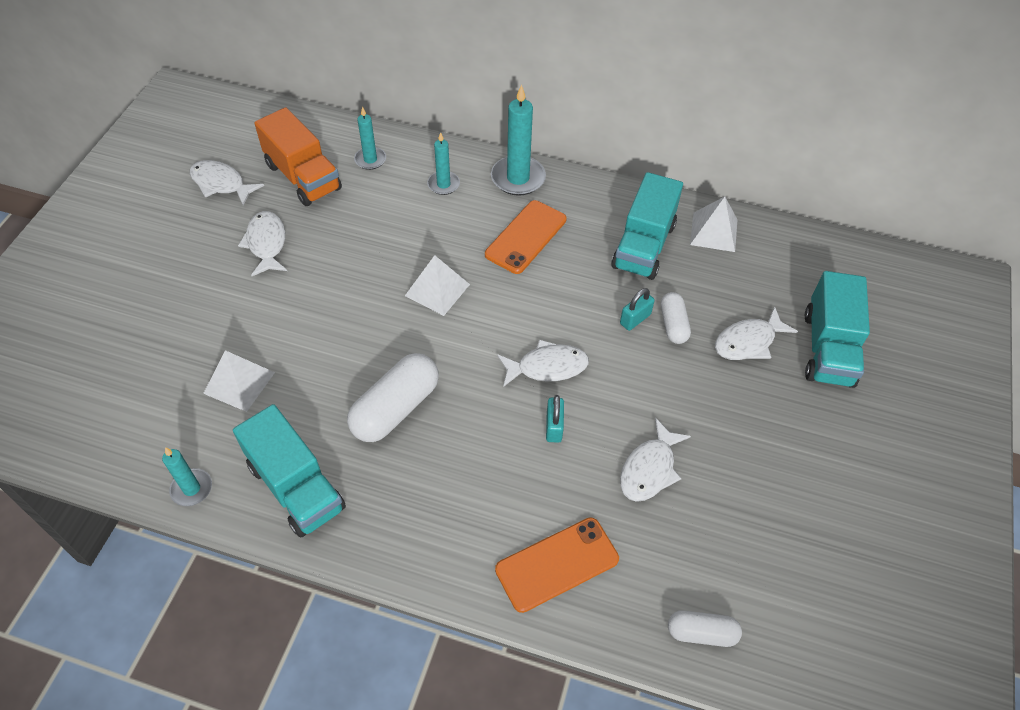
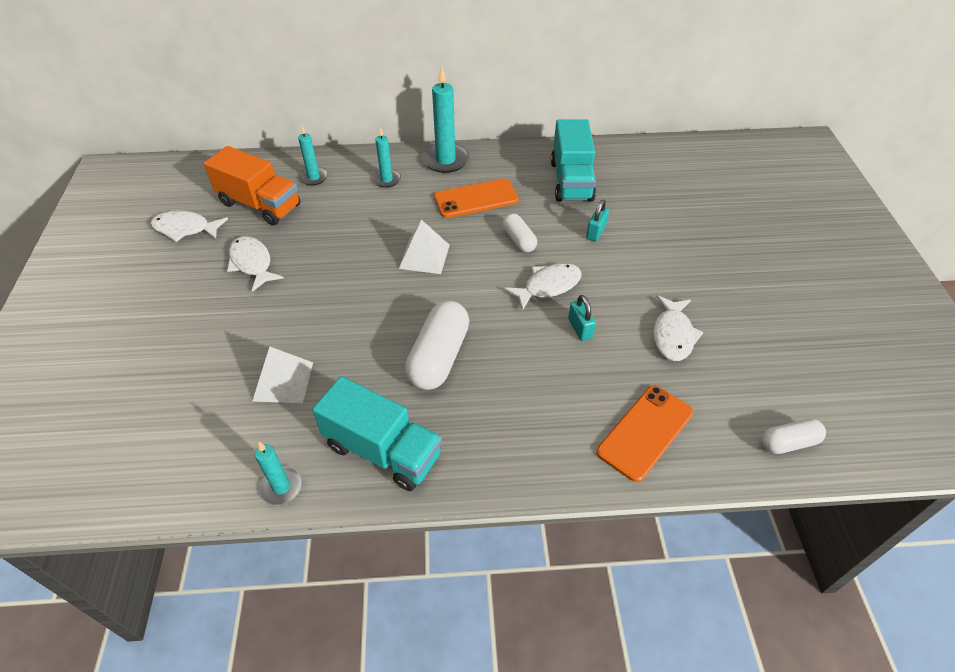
camera: 20 degrees left, 5 degrees down
(526, 237) = (476, 199): orange phone -> orange phone turned 60 degrees clockwise
(673, 324) = (627, 228): white capsule -> white capsule (519, 240)
(713, 232) = (617, 158): white pyramid -> none
(748, 342) = (688, 223): white fish -> none
(828, 348) = (747, 211): turquoise truck -> none

